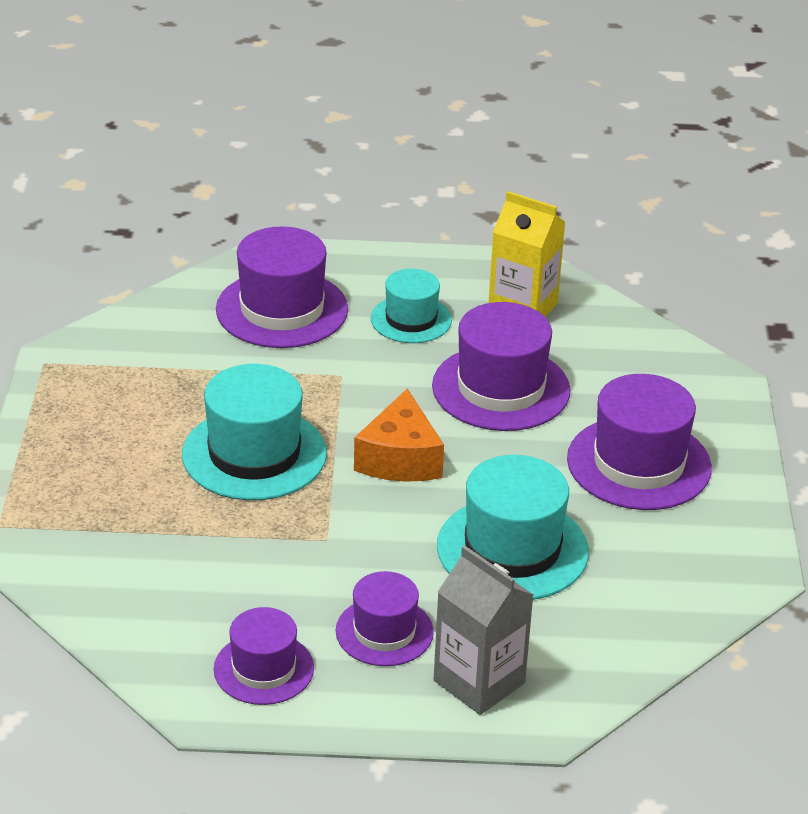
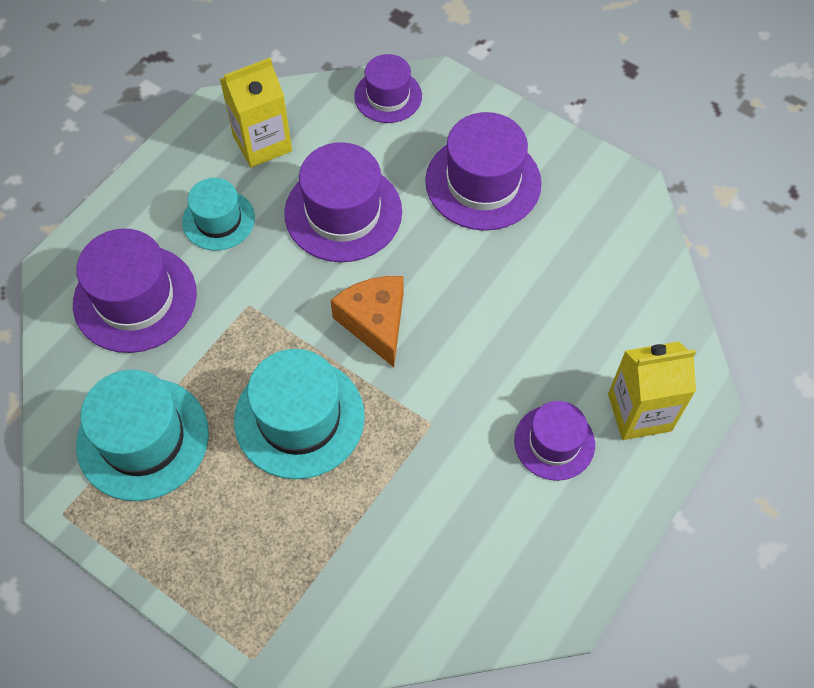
camera: 55 degrees left, 25 degrees up
(263, 669) = (545, 546): purple hat -> purple hat (388, 96)
(400, 458) = (375, 323): orange cheese -> orange cheese turned 150 degrees counterclockwise
(479, 682) = (639, 412): grey carton -> yellow carton
(512, 549) = (520, 311): turquoise hat -> turquoise hat (143, 438)

